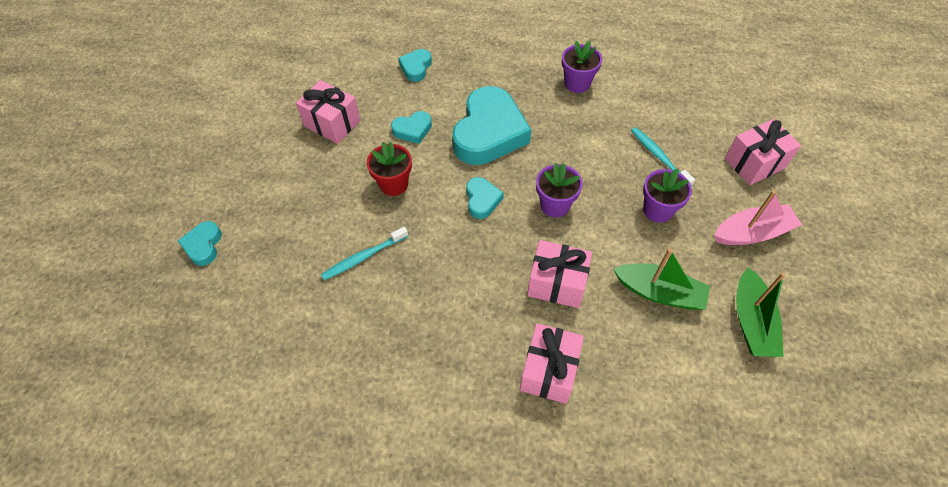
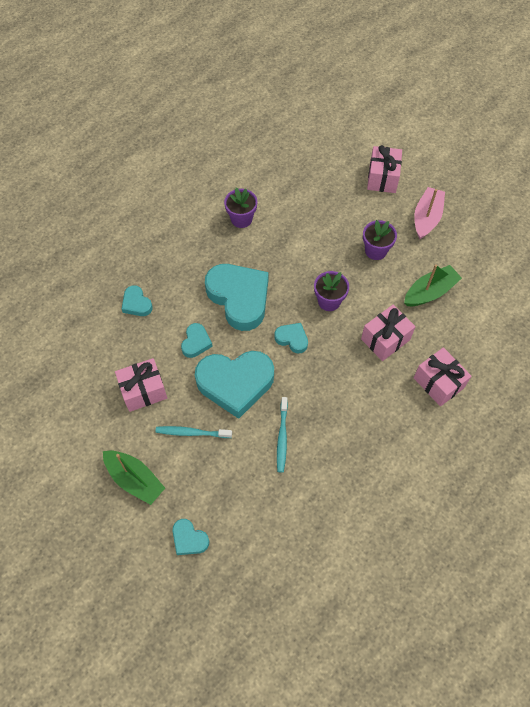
camera: 55 degrees left, 5 degrees up
(394, 184) = (235, 383): red flower pot -> turquoise heart
(659, 156) = (338, 220): turquoise toothbrush -> turquoise toothbrush (192, 432)
(751, 321) = (478, 263): green boat -> green boat (134, 479)

